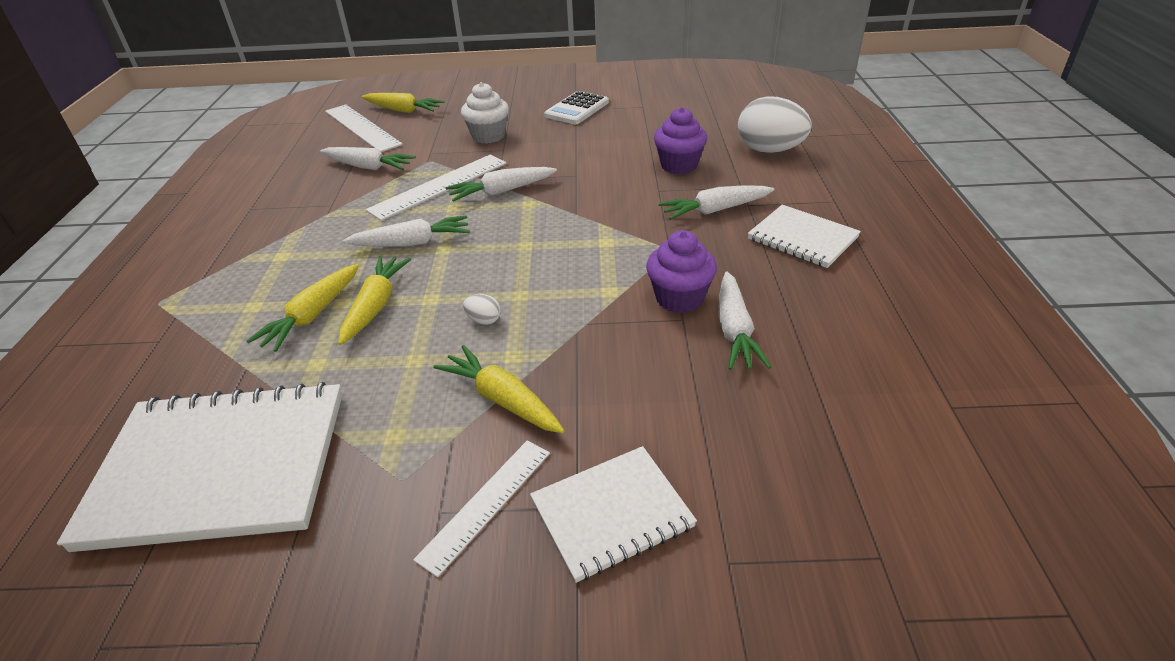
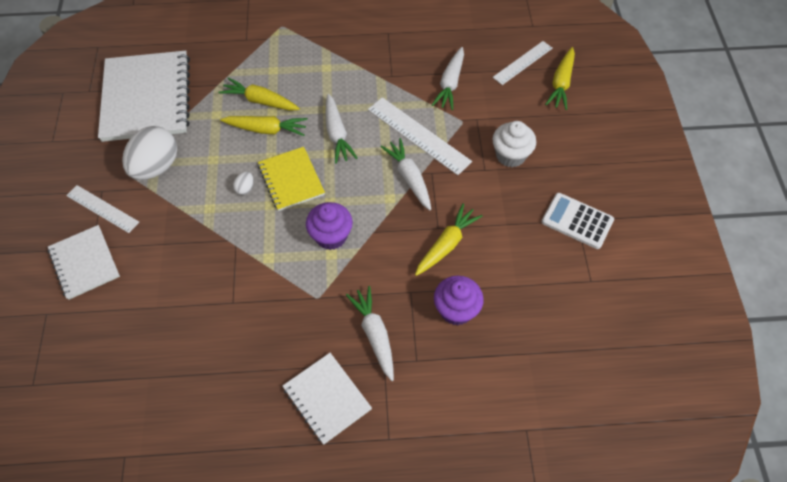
camera: 85 degrees right, 20 degrees up
(361, 128) = (522, 62): white ruler -> white ruler, size x0.65
(480, 278) = (291, 180): none -> yellow notebook
(502, 399) = (172, 207): yellow carrot -> yellow carrot (446, 244)
(679, 298) = (255, 301): purple cupcake -> purple cupcake (331, 236)
(734, 330) = (216, 334): white carrot -> none
(769, 150) = (490, 395): white egg -> white egg (156, 167)
(802, 238) = (327, 398): white notebook -> white notebook turned 75 degrees counterclockwise

